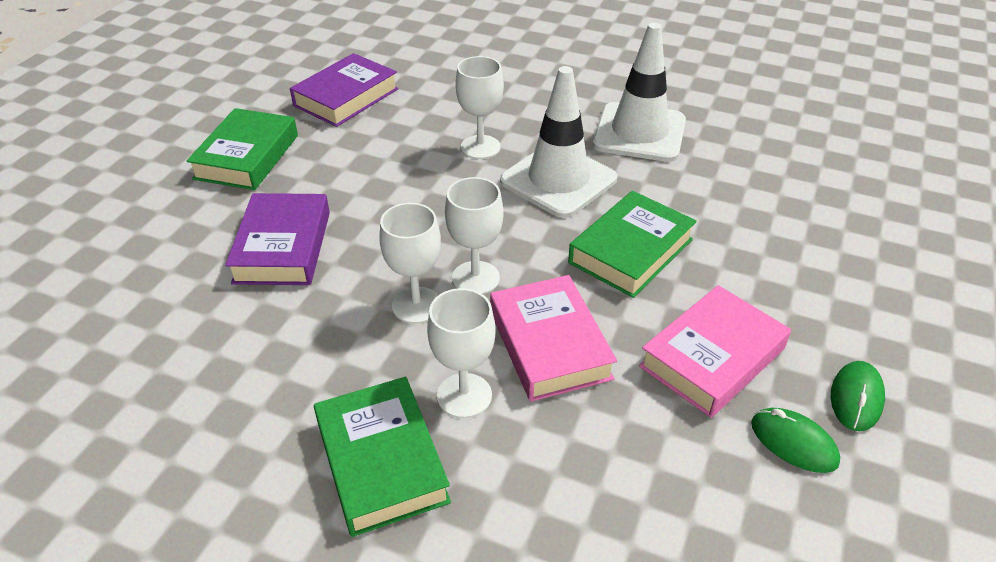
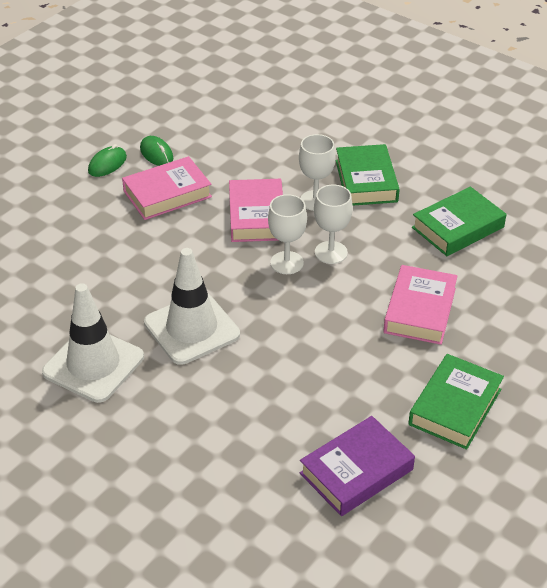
camera: 165 degrees left, 0 degrees up
(283, 247) = (420, 310): purple book -> pink book
(480, 147) = (242, 376): white goblet -> none
(631, 251) = (172, 262): green book -> green book (458, 227)

